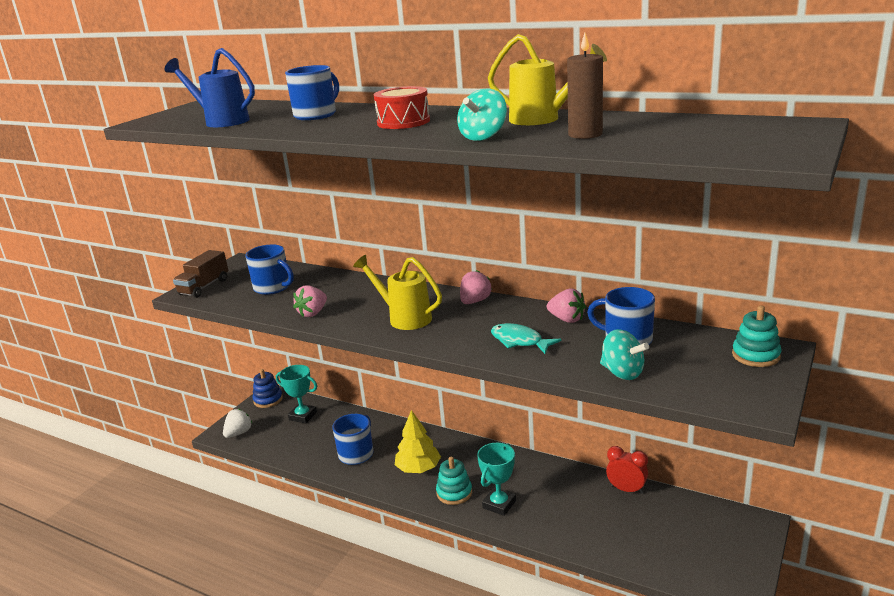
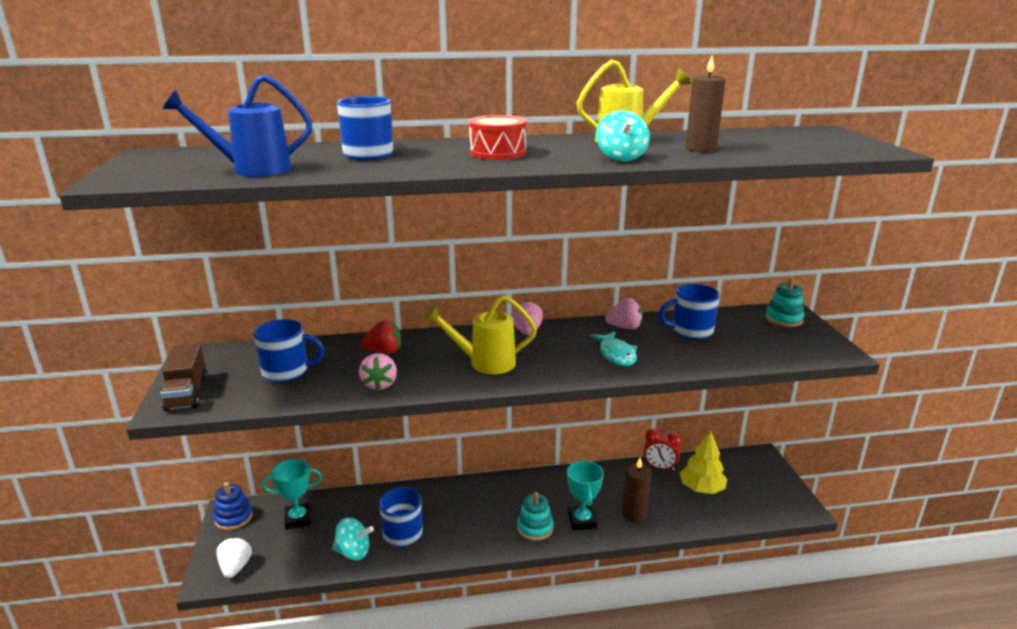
camera: 40 degrees left, 0 degrees up
(349, 289) = (384, 351): none -> red strawberry
(418, 468) = (479, 520): yellow tree -> yellow tree (701, 488)
(519, 341) = (616, 354): turquoise fish -> turquoise fish turned 105 degrees counterclockwise
(552, 519) = (634, 514): none -> brown candle
(622, 373) = (725, 356): turquoise spinning top -> turquoise spinning top (353, 552)
(626, 489) = (659, 467): red clock -> red clock turned 150 degrees counterclockwise

